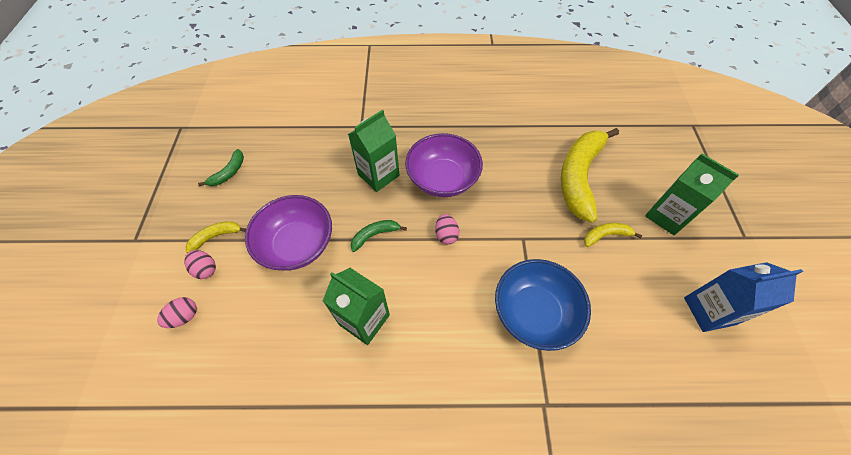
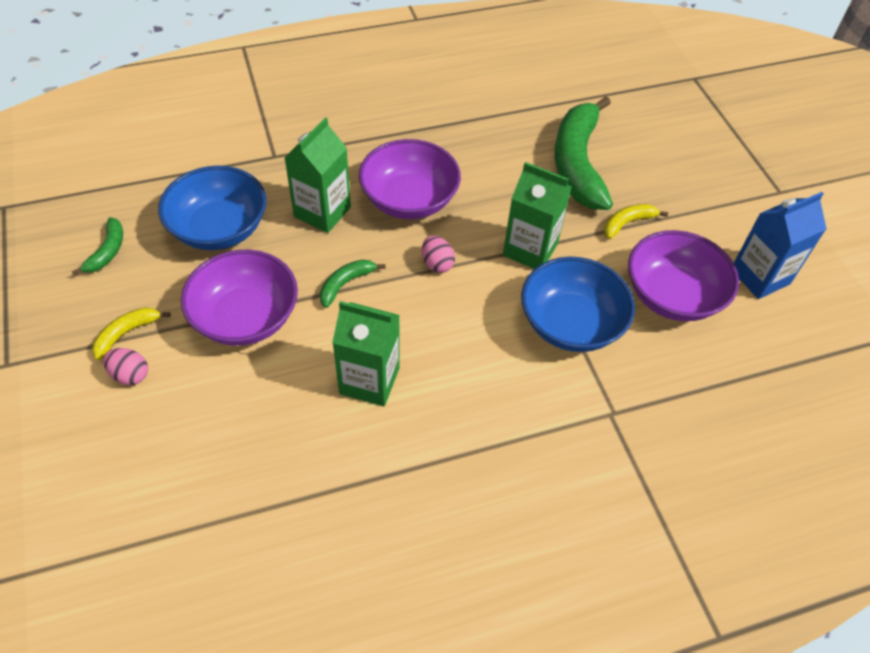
camera: 20 degrees left, 5 degrees down
(184, 317) = (127, 436): pink egg -> none
(305, 172) = (219, 228): none -> blue bowl
(579, 177) = (578, 163): yellow banana -> green banana
(626, 309) = (672, 295): none -> purple bowl
(667, 216) = (690, 187): green carton -> green carton (530, 249)

